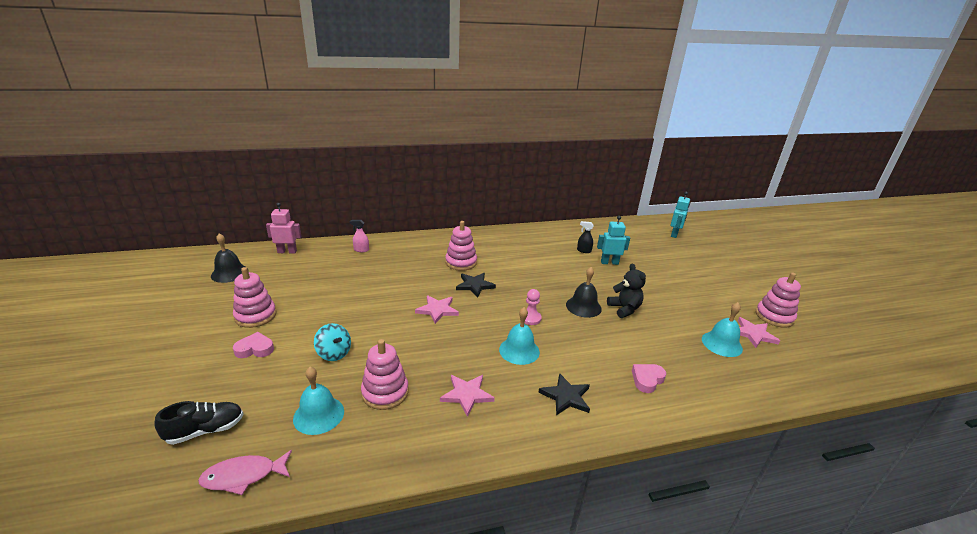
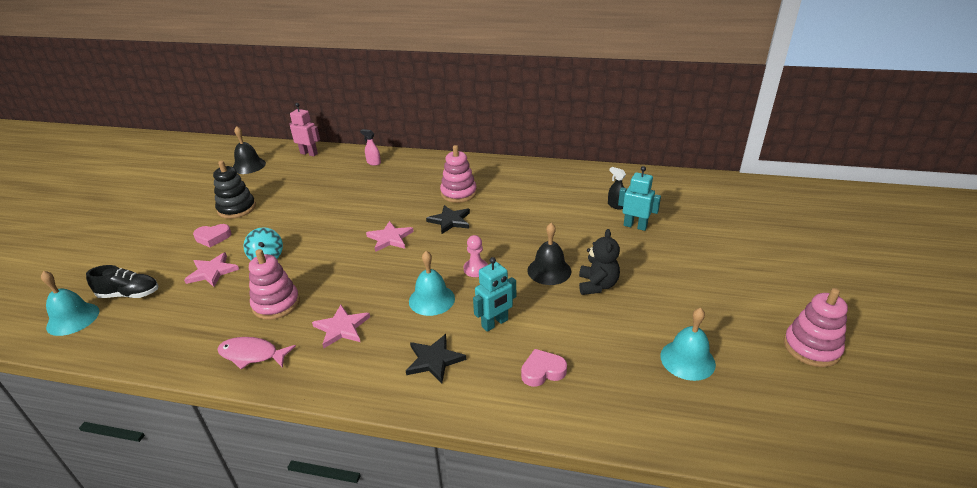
camera: 30 degrees right, 5 degrees up
(243, 476) = (124, 338): pink fish -> pink fish (252, 355)
(255, 316) = (237, 208): pink stacking toy -> black stacking toy
(255, 349) = (213, 238): pink heart -> pink heart turned 150 degrees clockwise
(318, 415) = (211, 307): turquoise bell -> turquoise bell (73, 319)
(674, 234) = (770, 206): turquoise robot -> turquoise robot (495, 323)
(753, 334) = (750, 361): pink star -> pink star (212, 272)

